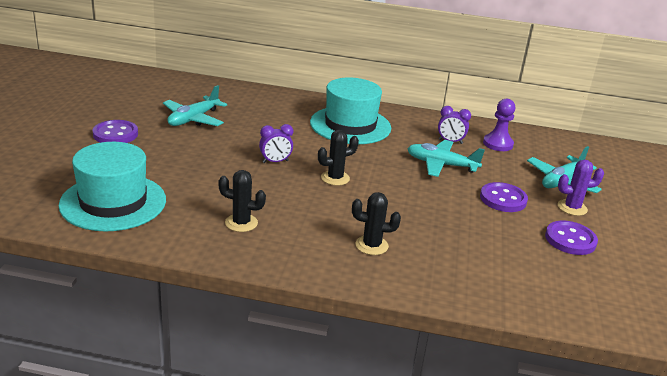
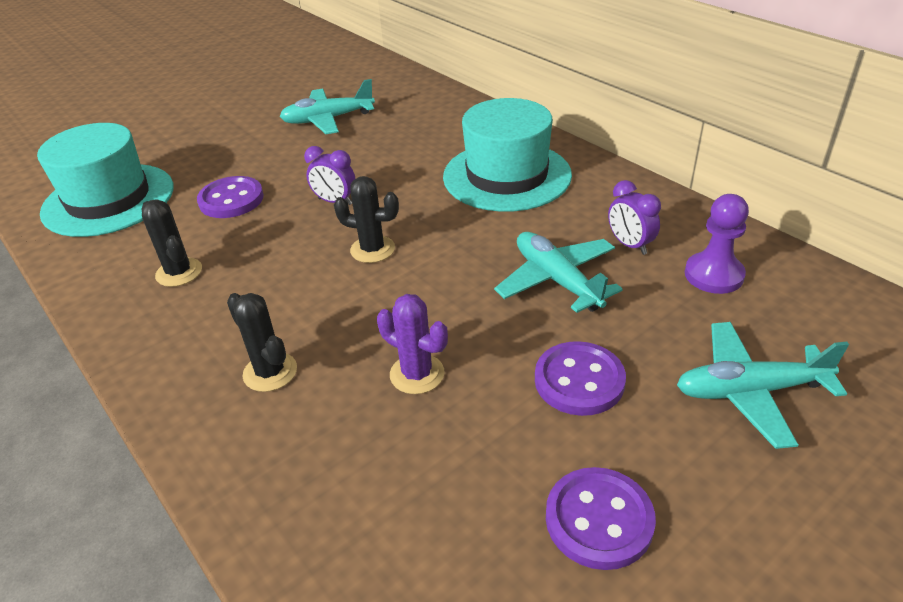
camera: 45 degrees right, 10 degrees up
(115, 134) = (227, 119): purple button -> purple button (231, 200)
(572, 208) = (696, 455): purple cactus -> purple cactus (417, 374)

